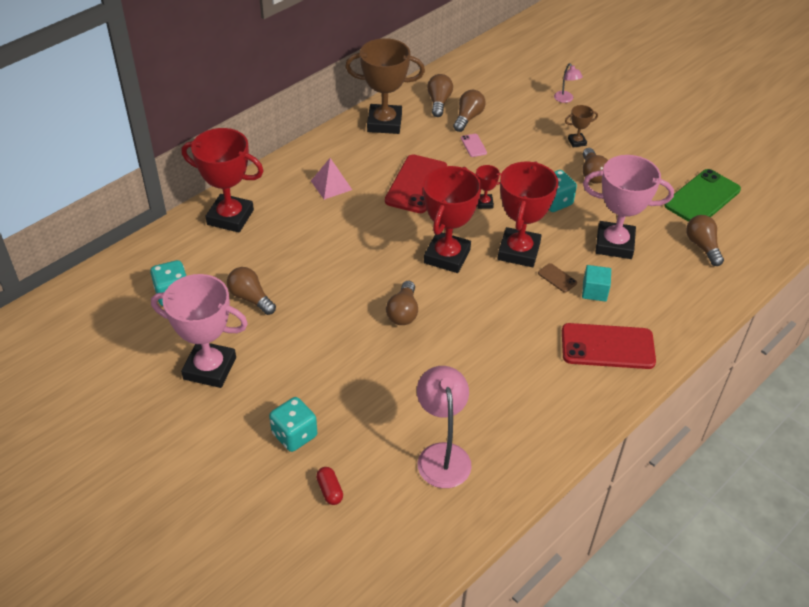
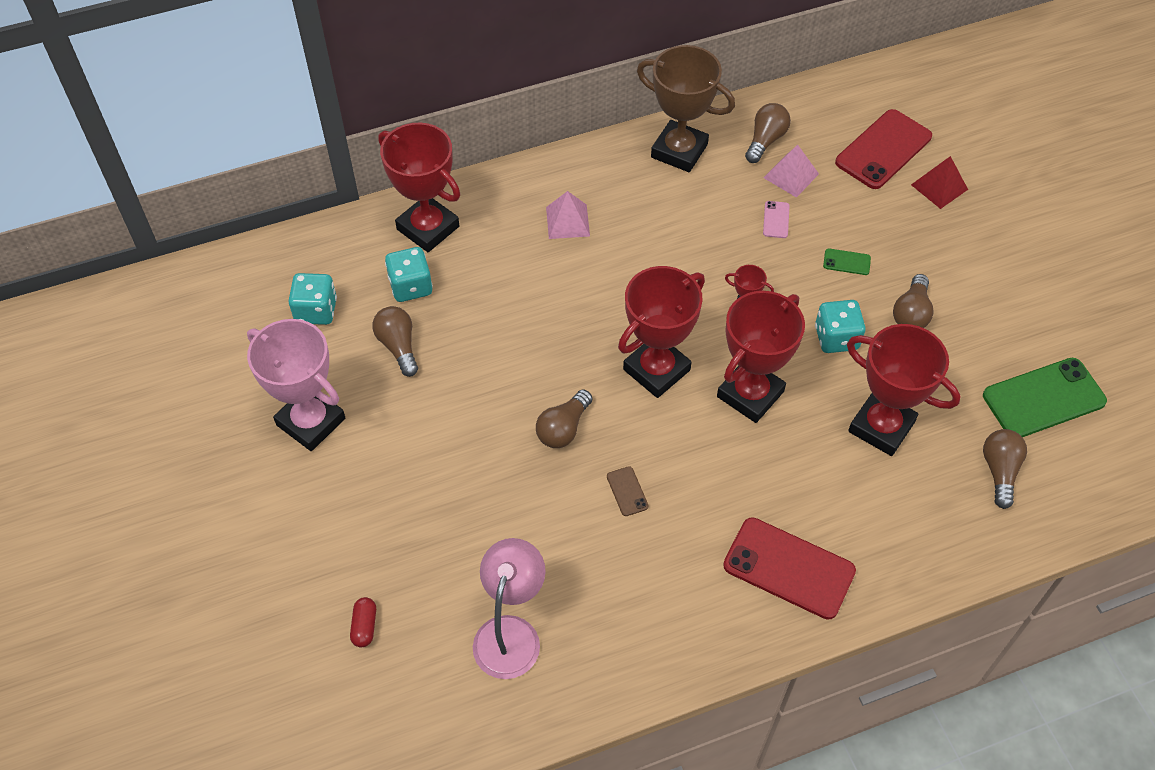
camera: 25 degrees right, 10 degrees up
(294, 435) = (361, 541): turquoise dice -> turquoise dice (411, 286)
(416, 184) = (672, 254): red phone -> red phone (883, 149)
(468, 118) = (791, 175): brown light bulb -> pink pyramid
(534, 157) = (846, 262): none -> green phone
(557, 278) = (778, 449): brown phone -> brown phone (627, 491)
(565, 99) = (939, 187): pink lamp -> red pyramid
(577, 142) = (917, 257): brown trophy -> none
(594, 291) = (816, 485): turquoise cube -> none
(614, 244) = (881, 426): pink trophy -> red trophy

